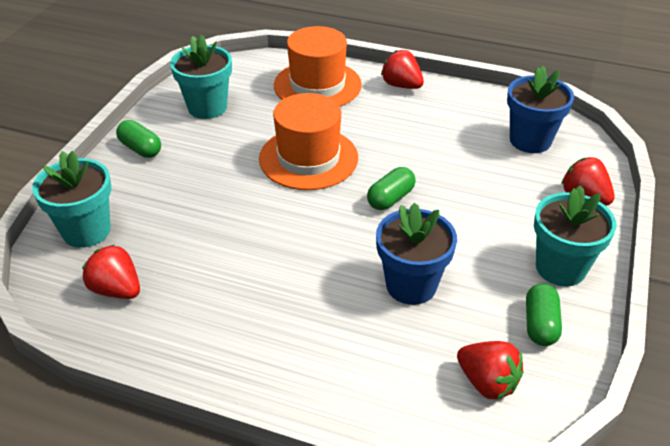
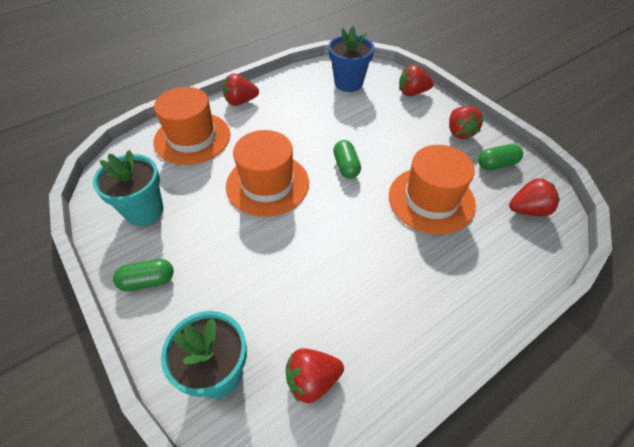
camera: 55 degrees left, 10 degrees up
(411, 285) = (431, 199): blue flower pot -> orange hat
(540, 324) = (496, 164): green capsule -> green capsule turned 60 degrees counterclockwise
(560, 268) = (459, 132): turquoise flower pot -> red strawberry

